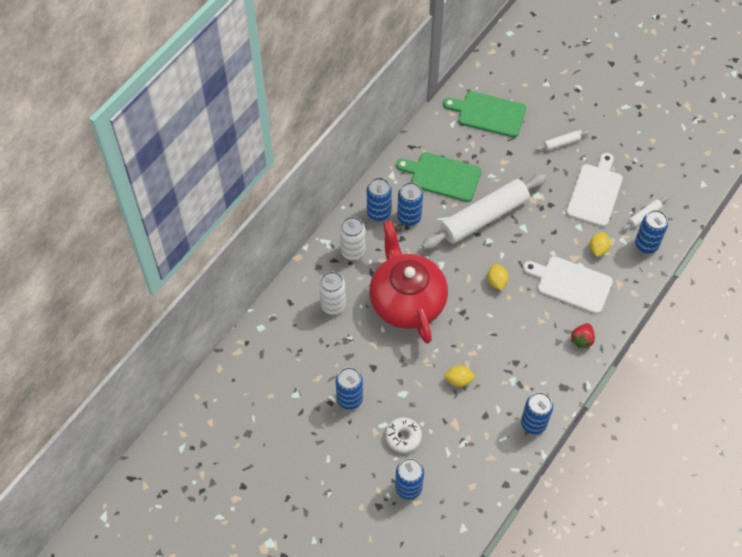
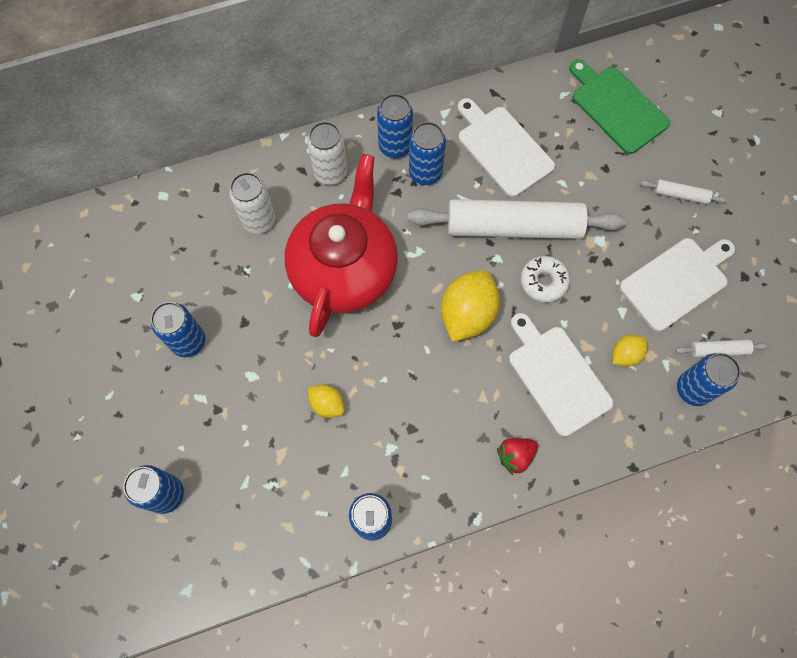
camera: 35 degrees right, 10 degrees up
(403, 437) = (210, 428): white donut -> white donut (543, 282)
(442, 176) = (502, 149): green cutting board -> white cutting board
(496, 281) = (467, 314): yellow lemon -> yellow lemon, size x1.88

